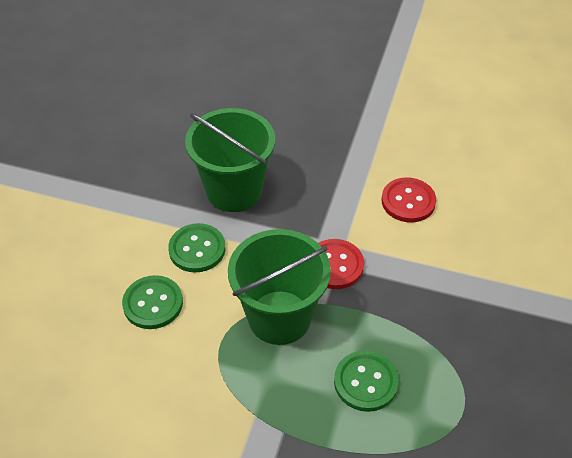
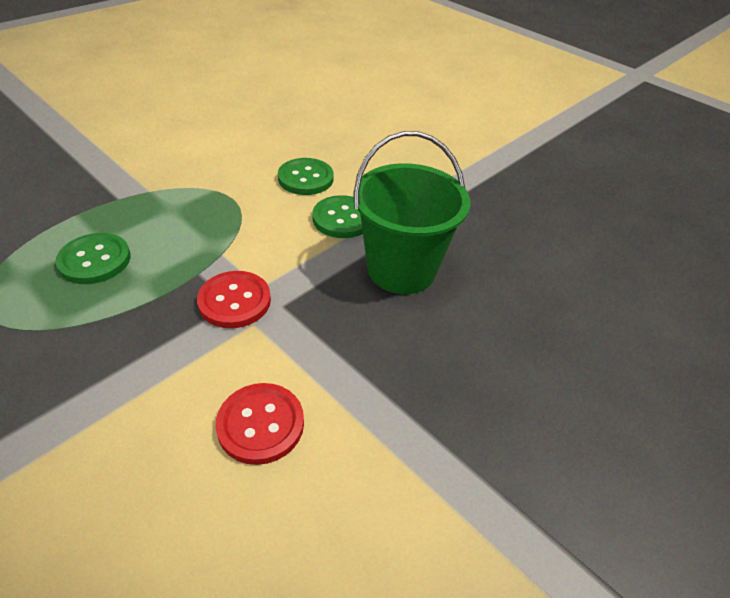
camera: 115 degrees right, 5 degrees down
(279, 317) = (218, 238): green bucket -> none

